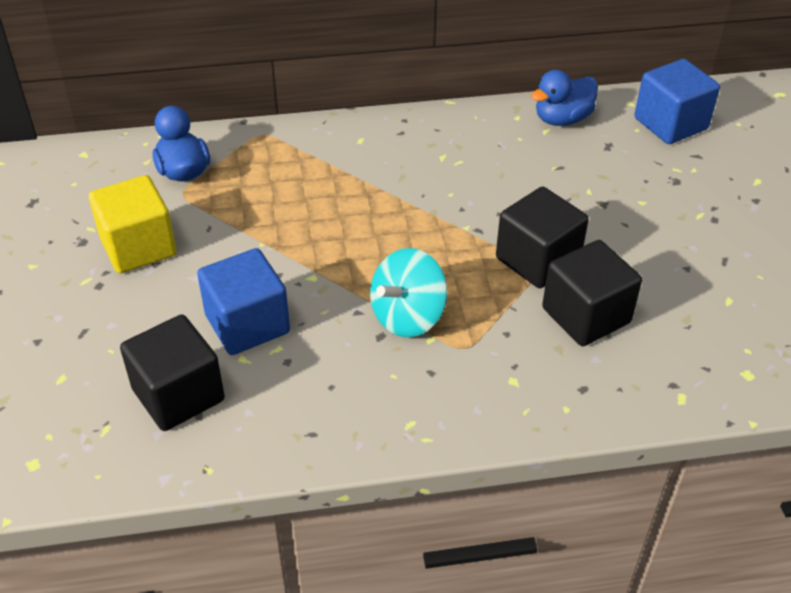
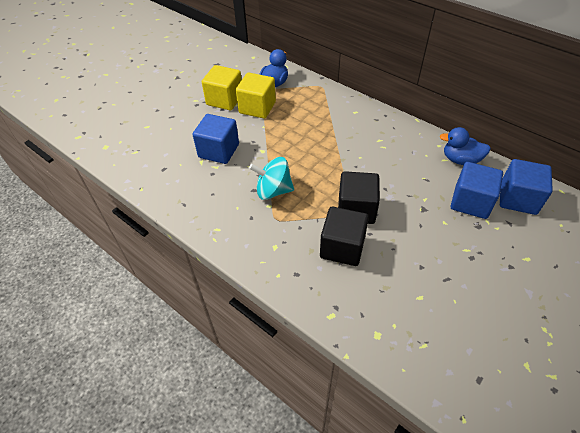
camera: 50 degrees right, 5 degrees up
(178, 395) = (167, 158): black cube -> none
(211, 224) = (257, 107): none -> yellow cube
(635, 160) = (470, 202): none -> blue cube

